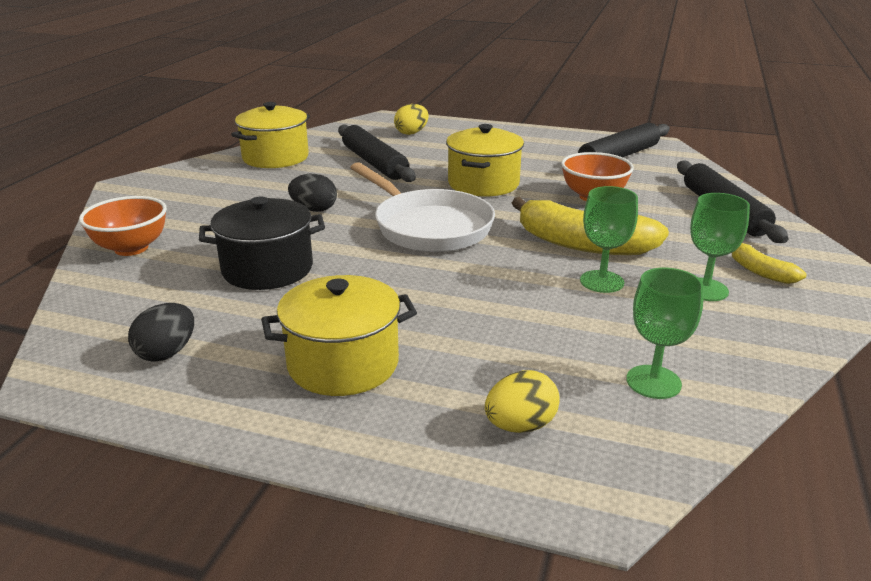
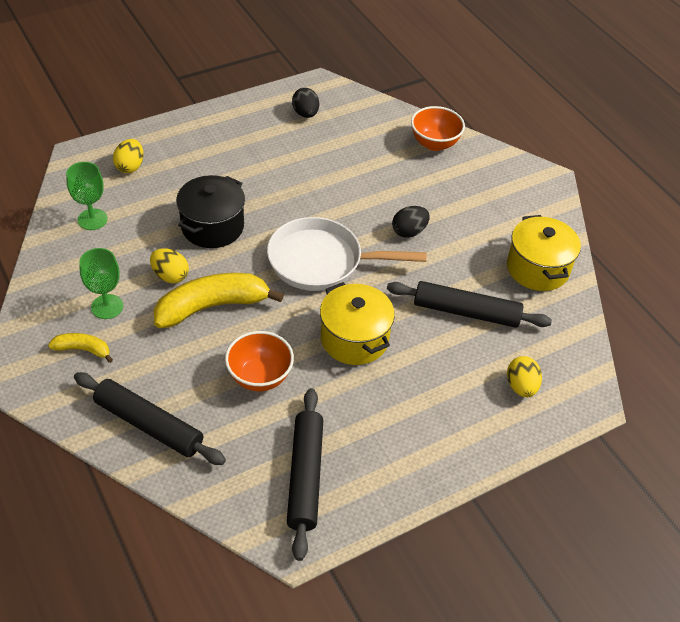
camera: 130 degrees right, 20 degrees up
(267, 269) = (348, 174): black pot -> black pot (212, 227)
(343, 364) = (231, 150): yellow pot -> none
(602, 281) = (170, 276): green goblet -> yellow egg

